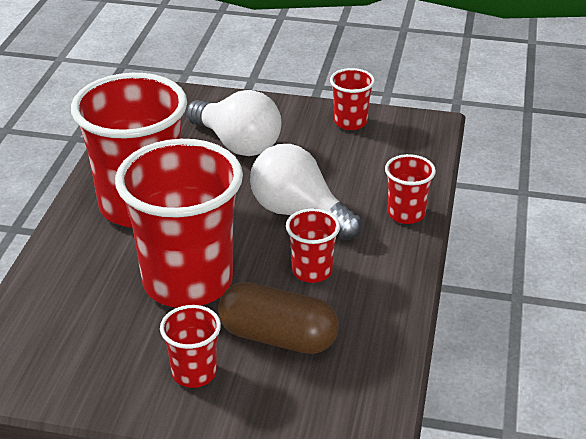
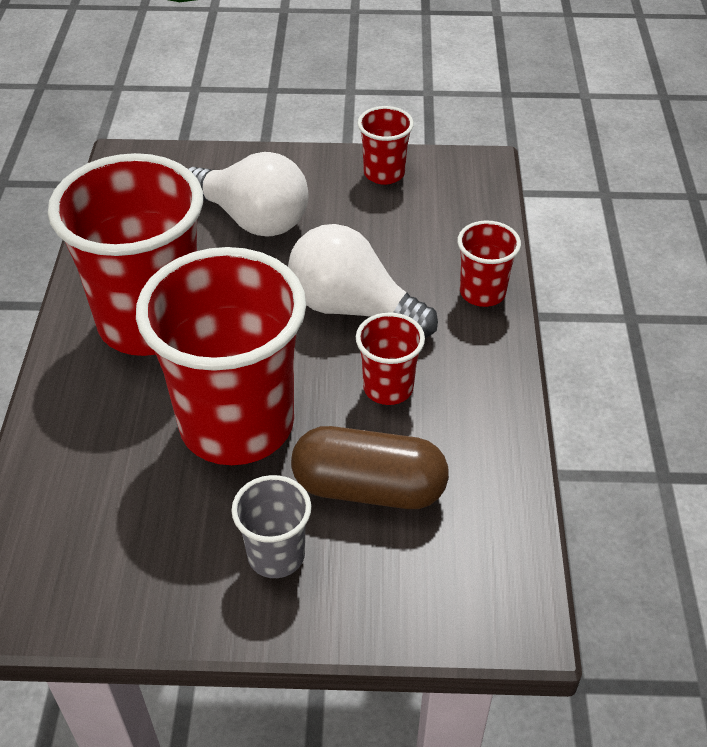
camera: 10 degrees left, 10 degrees up
(194, 373) = (276, 555): red cup -> grey cup

